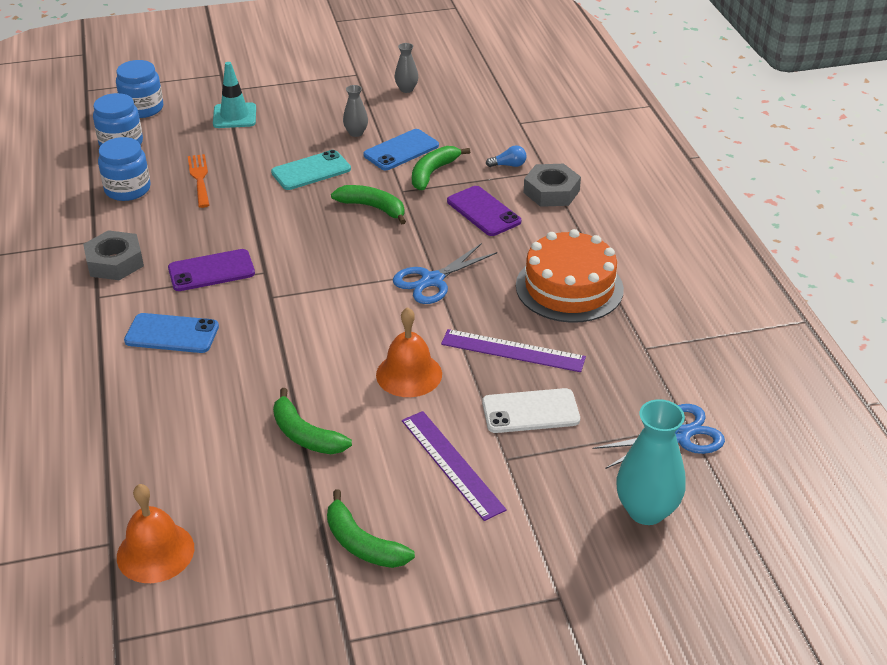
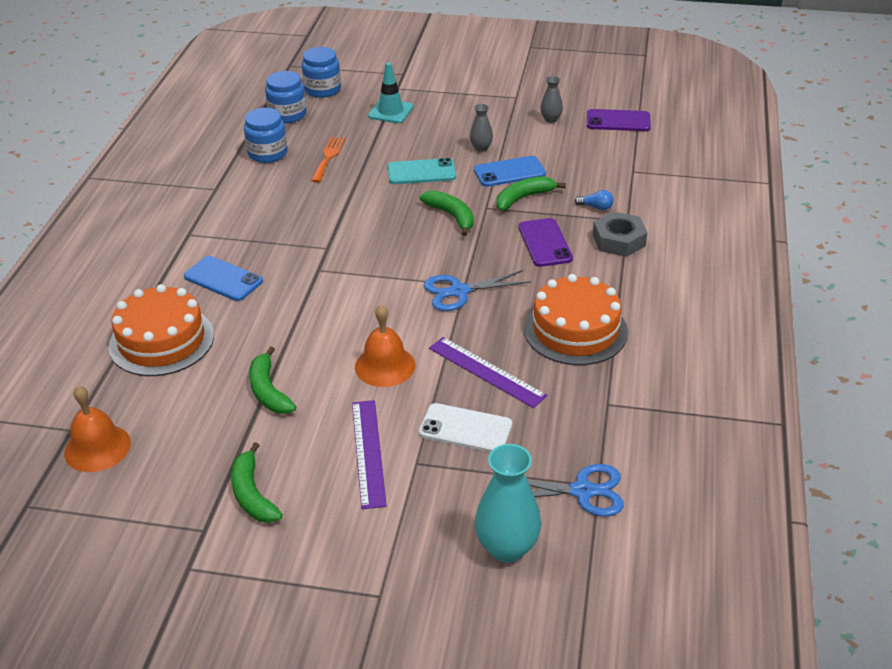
camera: 25 degrees right, 0 degrees up
(115, 262) = (219, 210): grey nut -> none
(148, 417) = (161, 340): none -> orange cake
(211, 271) = (286, 236): purple phone -> purple phone (618, 121)

